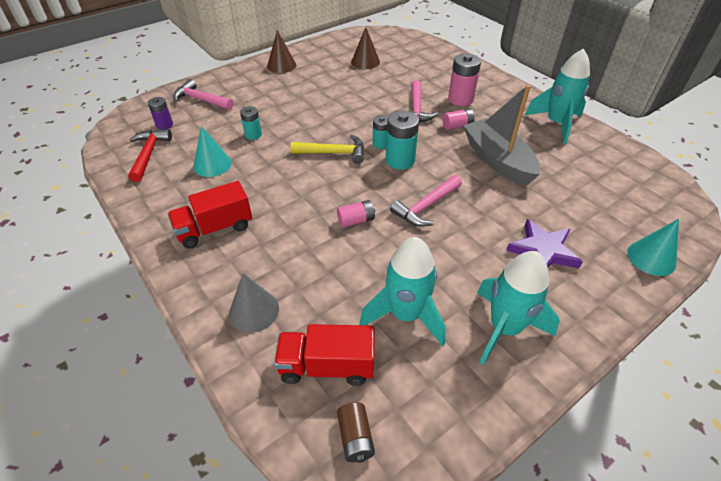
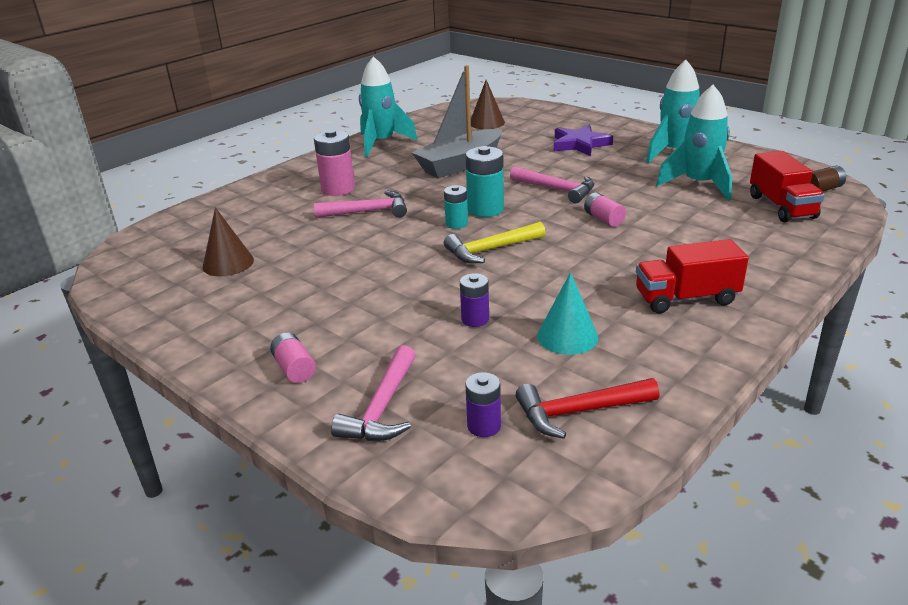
camera: 100 degrees left, 15 degrees down
(215, 228) = (686, 298): red truck -> red truck turned 120 degrees clockwise
(253, 135) = (475, 319): turquoise battery -> purple battery
(254, 311) = (768, 248): grey cone -> none
(281, 65) = (236, 343): brown cone -> brown cone (487, 123)
(333, 153) = (490, 249): yellow hammer -> yellow hammer turned 105 degrees counterclockwise
(457, 126) = (400, 186): pink battery -> pink battery (294, 369)
(651, 258) = (559, 114): turquoise cone -> none

